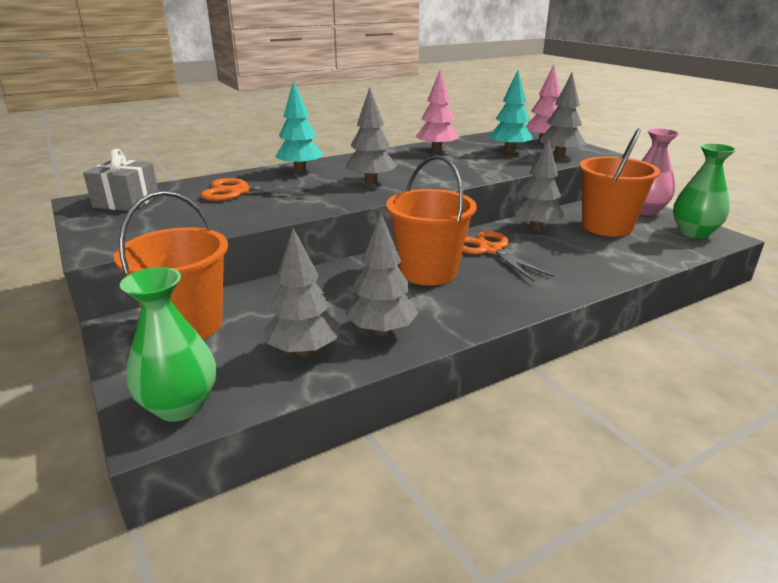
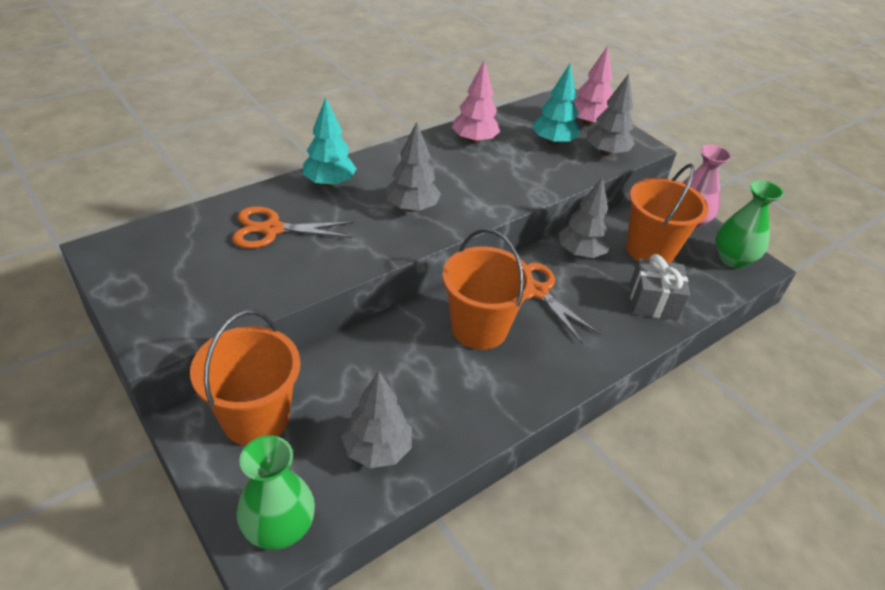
camera: 10 degrees left, 15 degrees up
(126, 201) = (150, 250): grey gift -> grey gift (653, 301)
(381, 331) = (445, 419): grey tree -> none

